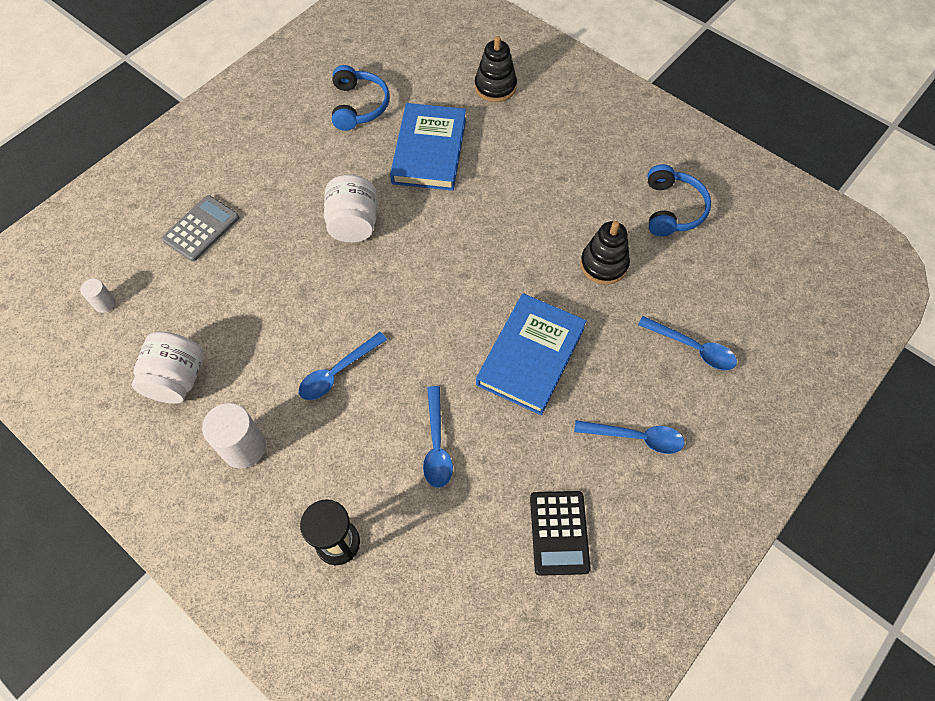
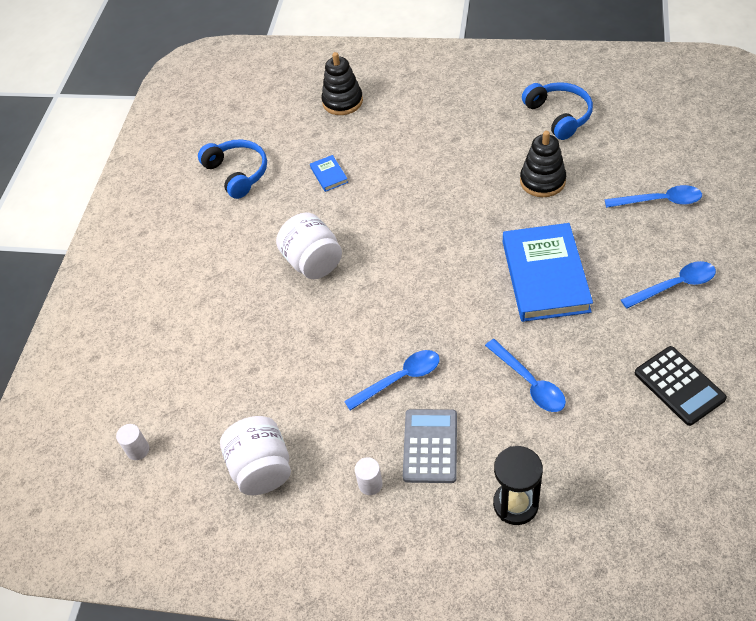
camera: 25 degrees left, 10 degrees down
(201, 229) = (177, 340): grey calculator -> grey calculator (430, 446)
(244, 447) = (370, 484): white cylinder -> white cylinder, size x0.53
(338, 372) = (400, 379): blue spoon -> blue spoon turned 135 degrees counterclockwise
(429, 151) = (329, 175): blue book -> blue book, size x0.41

